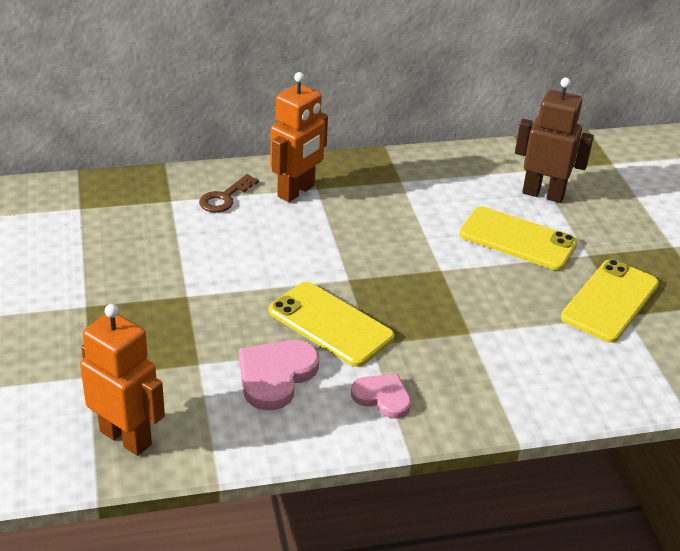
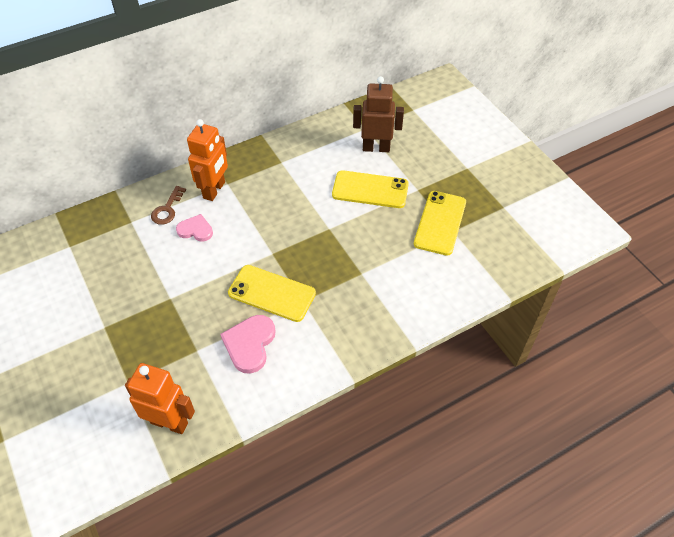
camera: 15 degrees left, 15 degrees up
(382, 397) = (322, 340): pink heart -> pink heart (195, 230)

